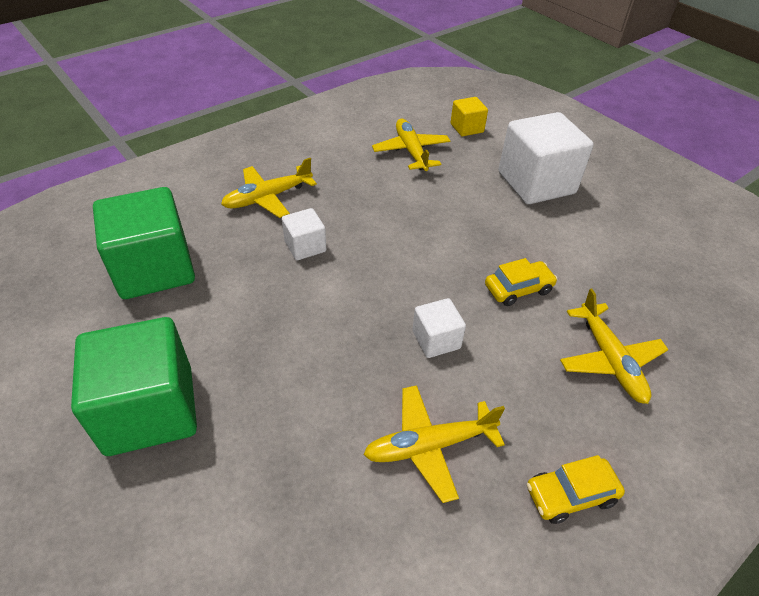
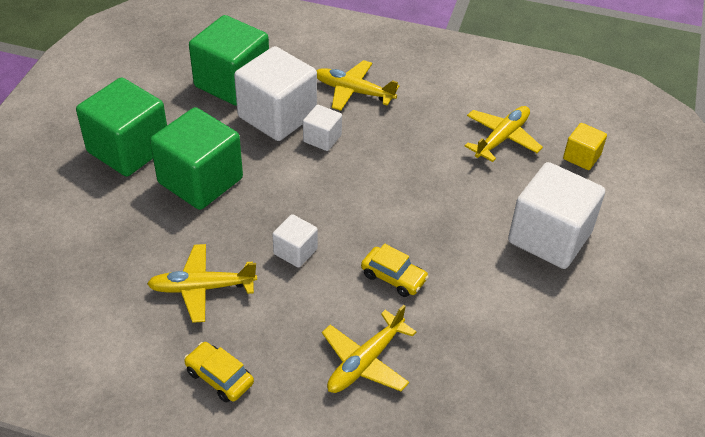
camera: 55 degrees right, 0 degrees up
(241, 261) = (277, 116): none -> white cube
(269, 367) = (200, 180): none -> green cube
(430, 445) = (202, 288): yellow plane -> yellow plane turned 45 degrees counterclockwise

